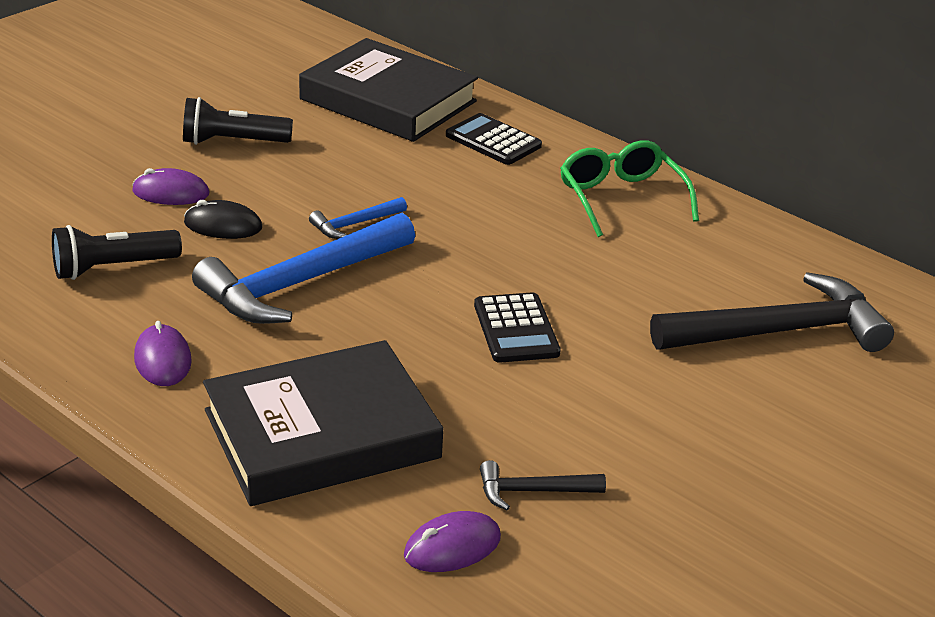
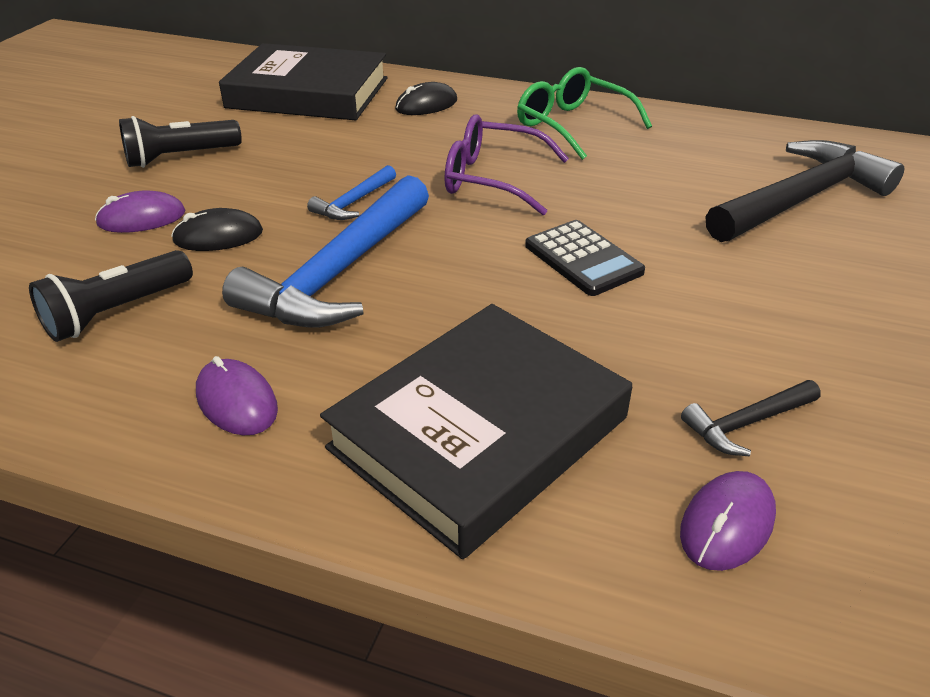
camera: 20 degrees left, 5 degrees up
(493, 141) = (426, 105): black calculator -> black mouse
(495, 234) = (492, 179): none -> purple glasses

